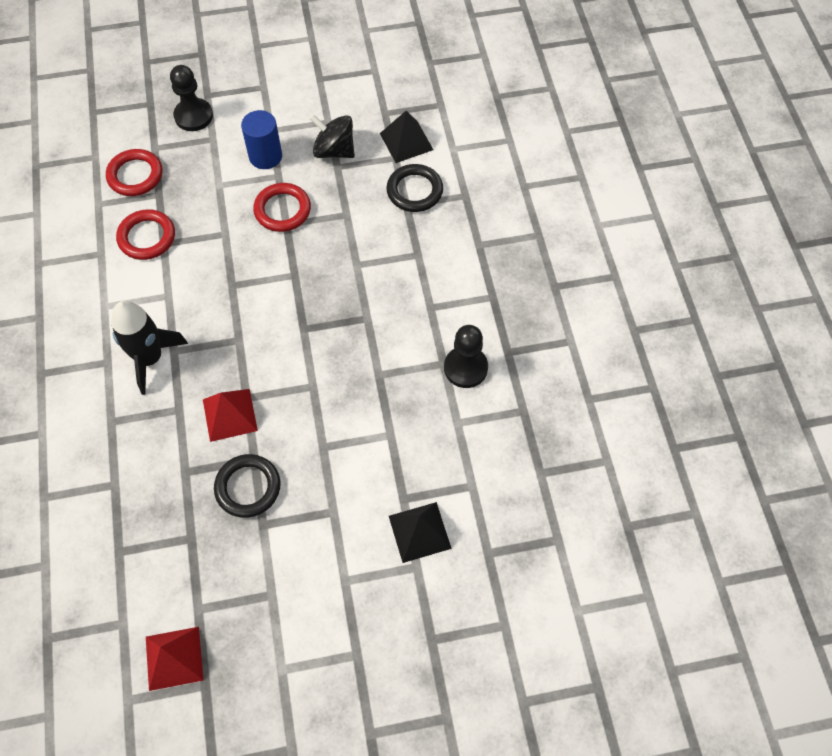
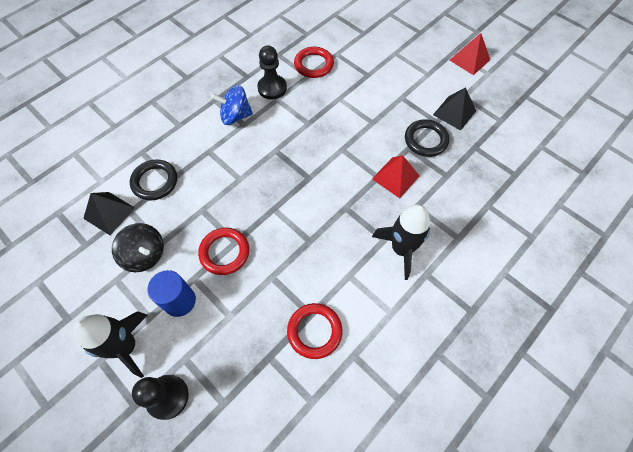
camera: 125 degrees left, 0 degrees up
(135, 175) = (263, 394): red ring -> red ring (314, 65)
(174, 658) = (530, 114): red pyramid -> red pyramid (469, 60)
(259, 106) = (126, 346): none -> black rocket
(334, 150) = (145, 255): black spinning top -> black spinning top turned 45 degrees counterclockwise
(419, 532) = (378, 60): black pyramid -> black pyramid (454, 112)
(449, 305) = (235, 116): none -> blue spinning top

